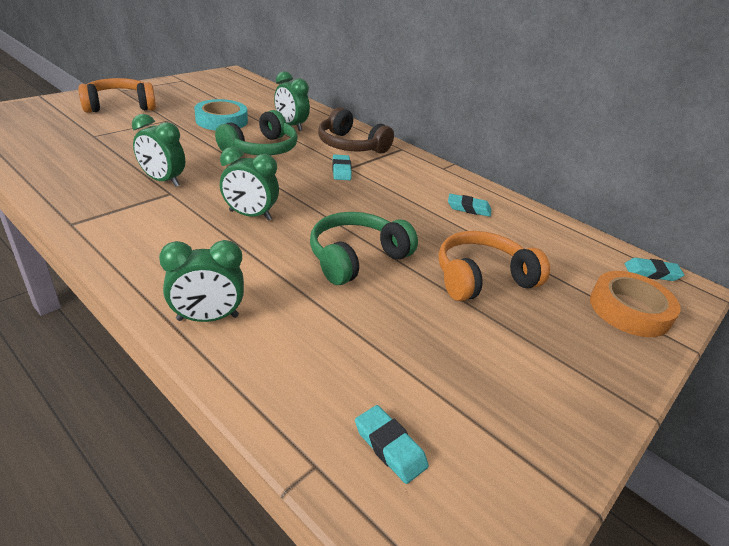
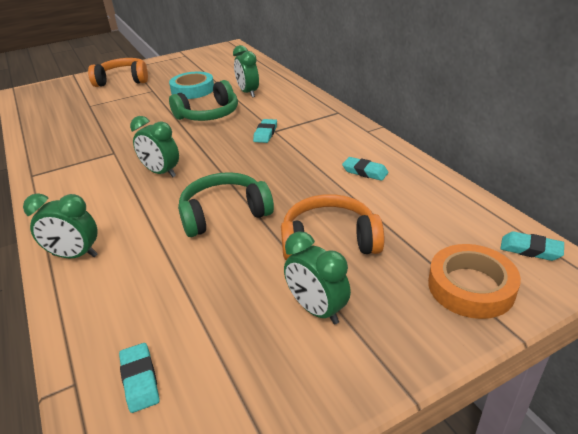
camera: 25 degrees right, 0 degrees up
(163, 181) = (114, 142): green clock -> green clock (317, 309)
(351, 145) = (290, 110): brown headphones -> none

